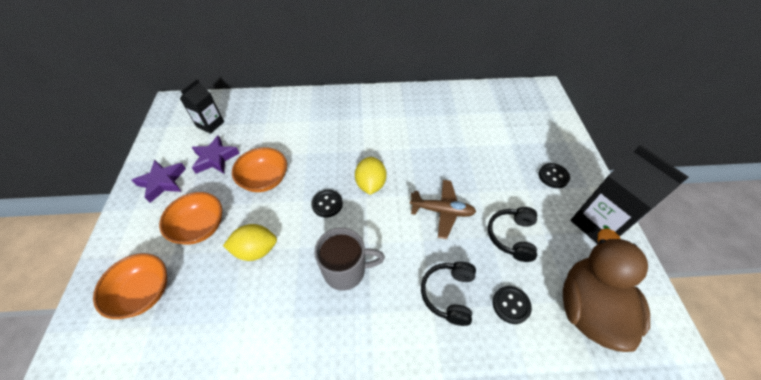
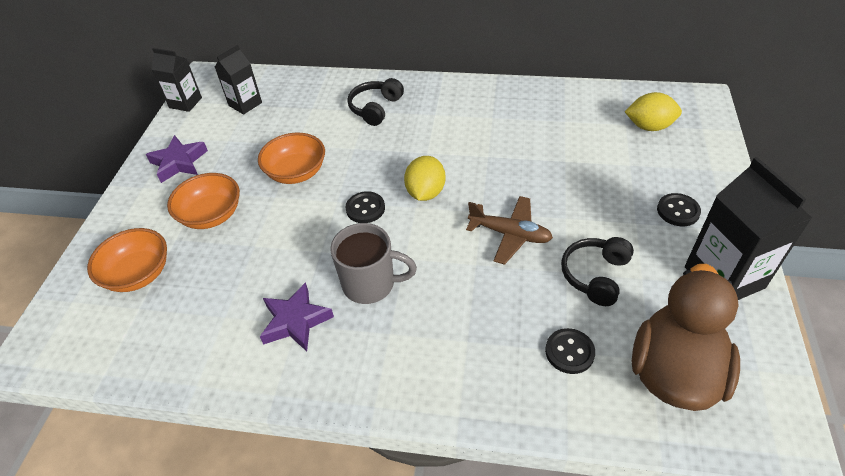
camera: 15 degrees right, 5 degrees down
(159, 128) = (185, 103): none -> black carton
(215, 158) = (243, 143): purple star -> purple star (295, 321)
(256, 250) = (269, 247): yellow lemon -> yellow lemon (649, 126)
(448, 294) = (491, 328): black headphones -> black headphones (375, 108)

